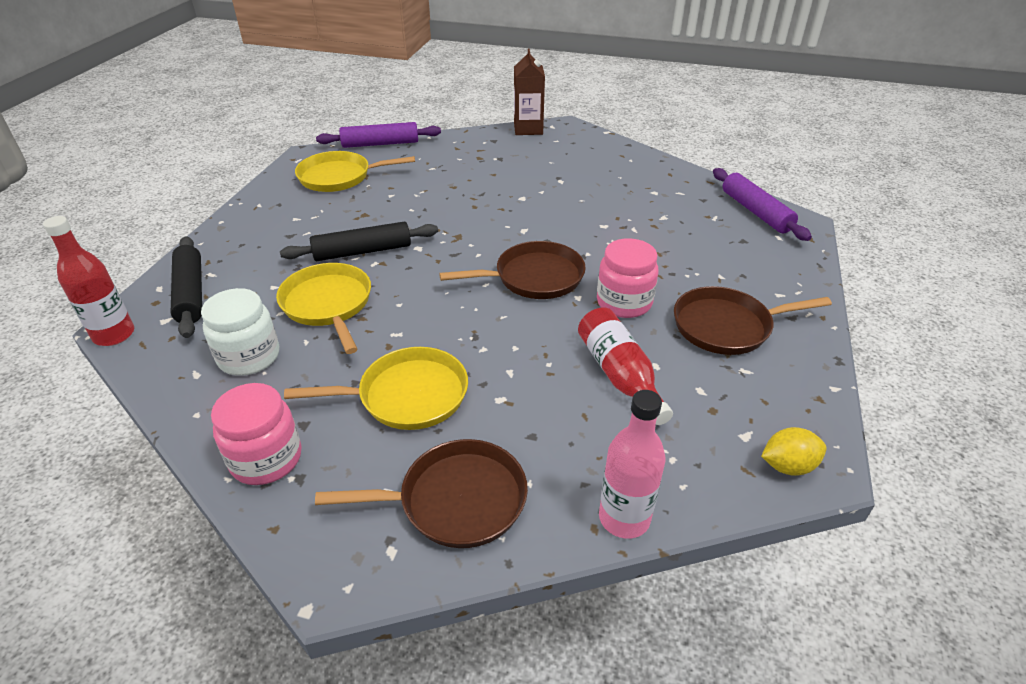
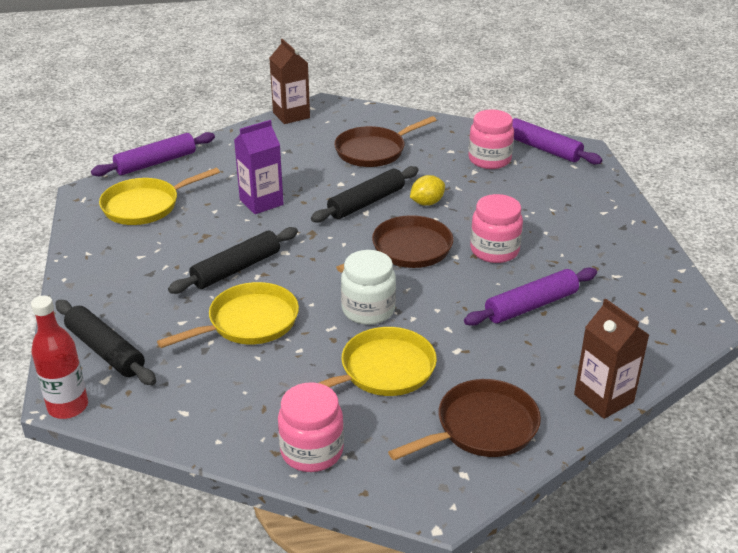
camera: 25 degrees left, 5 degrees down
(249, 357) = (219, 384): white jar -> white jar (368, 310)
(328, 304) = (248, 322): yellow pan -> yellow pan turned 105 degrees clockwise
(437, 197) = (261, 202): none -> purple carton
(531, 221) = (366, 203): none -> black rolling pin
(619, 374) = (531, 305): red bottle -> purple rolling pin
(624, 518) = (603, 398): pink bottle -> brown carton
(688, 209) = (489, 160): none -> pink jar
(727, 326) = (582, 247): brown pan -> brown pan (373, 151)
(787, 466) = (683, 330): yellow lemon -> yellow lemon (427, 203)

